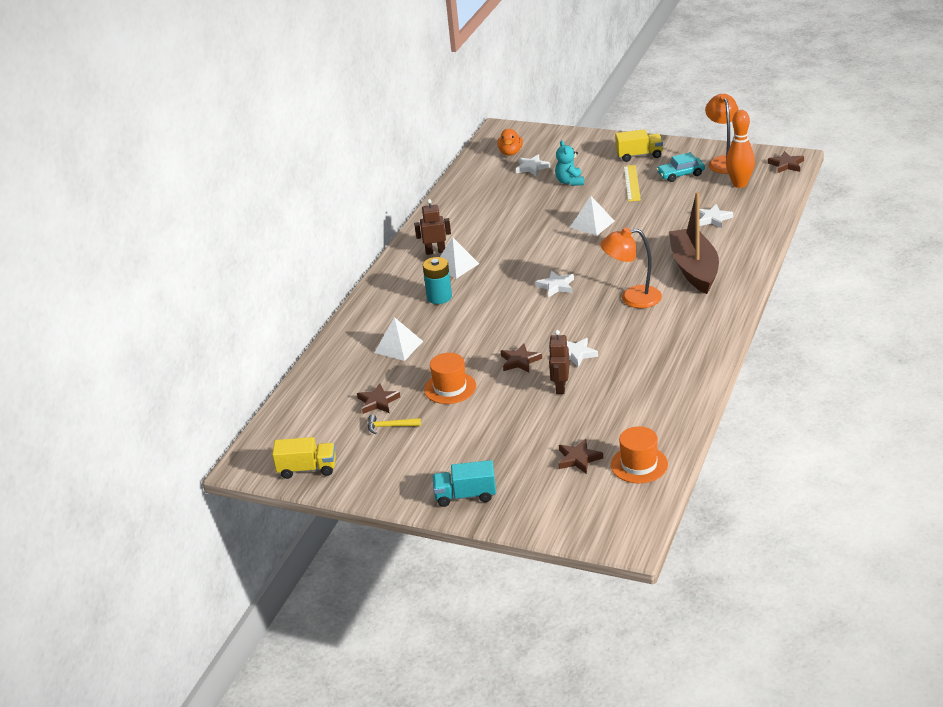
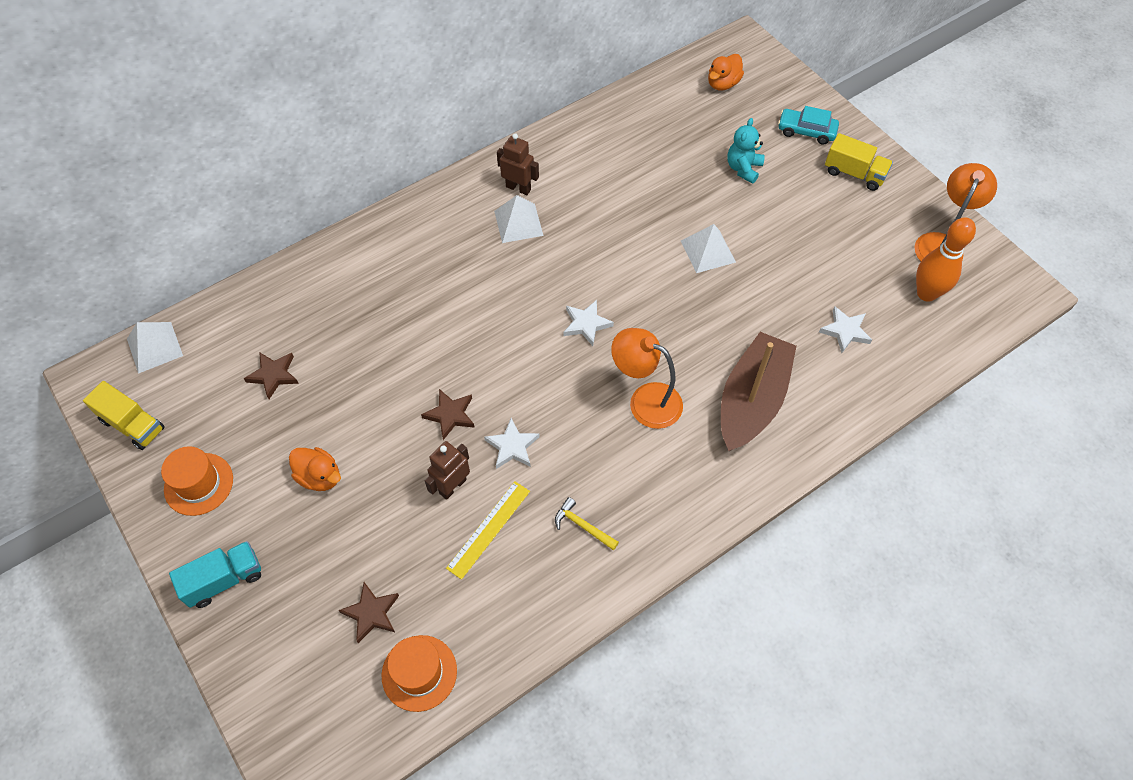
camera: 30 degrees right, 25 degrees up
(390, 426) = (252, 420): yellow hammer -> yellow hammer (583, 526)
(398, 347) = (361, 307): white pyramid -> white pyramid (155, 347)
(439, 297) = (462, 260): turquoise battery -> none
(450, 388) = (352, 405): orange hat -> orange hat (198, 484)
(465, 495) = (224, 580): turquoise truck -> turquoise truck turned 120 degrees clockwise
(469, 425) = (319, 477): none -> orange duck
(532, 167) = (724, 121): white star -> none
(631, 183) = (807, 213): yellow ruler -> yellow ruler (488, 529)
(680, 174) = (873, 234): turquoise car -> turquoise car (806, 131)
(786, 165) = (1010, 296): brown star -> none

